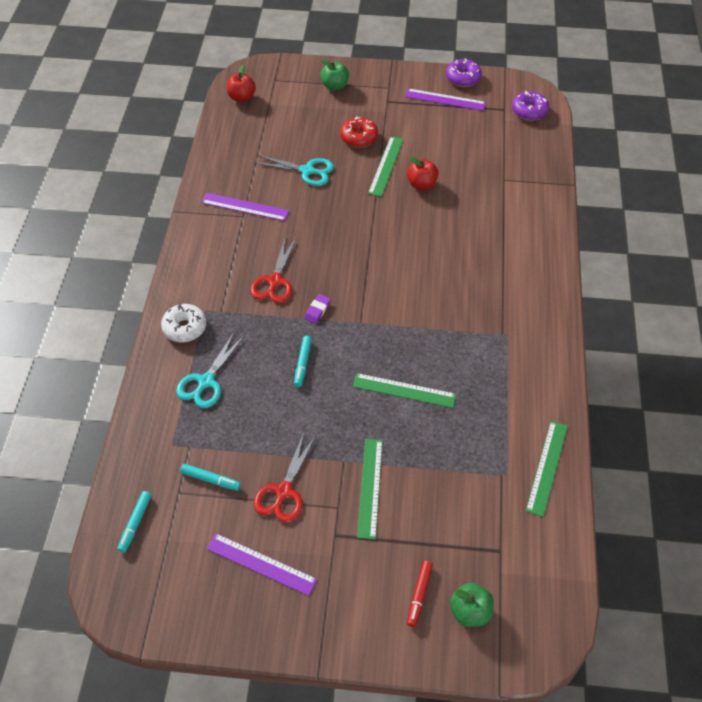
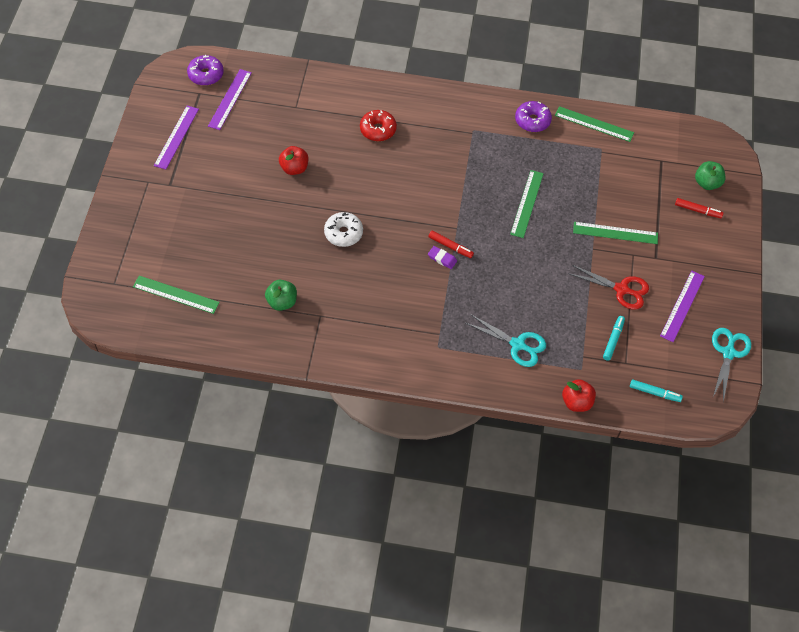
camera: 90 degrees left, 5 degrees up
(185, 328) = (458, 363): white donut -> white donut (343, 233)
(242, 97) = (138, 315): red apple -> red apple (576, 402)
(245, 207) = (308, 313): purple ruler -> purple ruler (230, 99)
(274, 281) = (406, 290): red scissors -> none
(302, 363) = (499, 272): turquoise marker -> none
(307, 171) = (263, 259): turquoise scissors -> turquoise scissors (728, 353)
(334, 317) = (450, 247): none -> red marker
(335, 86) = (136, 228): green apple -> green apple (282, 302)
(359, 137) = (221, 213): red donut -> red donut (378, 130)
(386, 166) = (265, 194): green ruler -> green ruler (176, 295)
(463, 78) = (146, 119): purple donut -> purple donut (532, 121)

